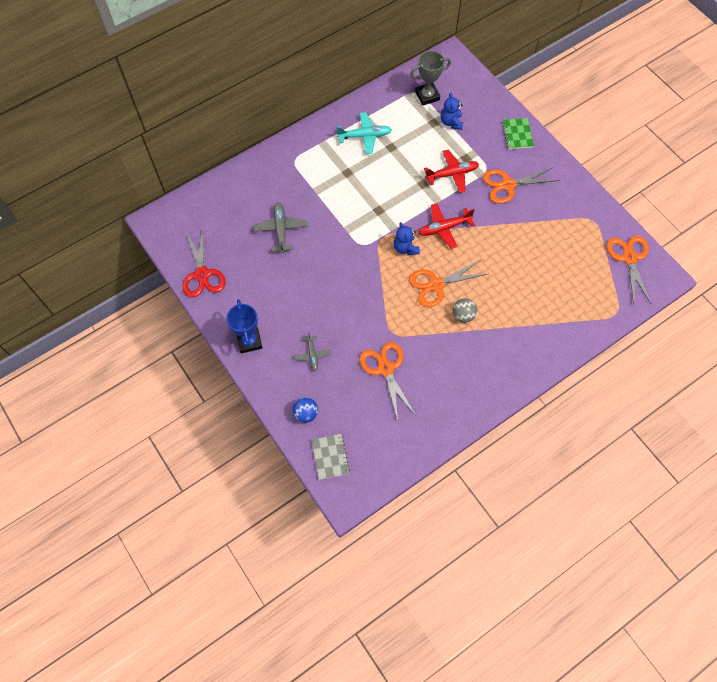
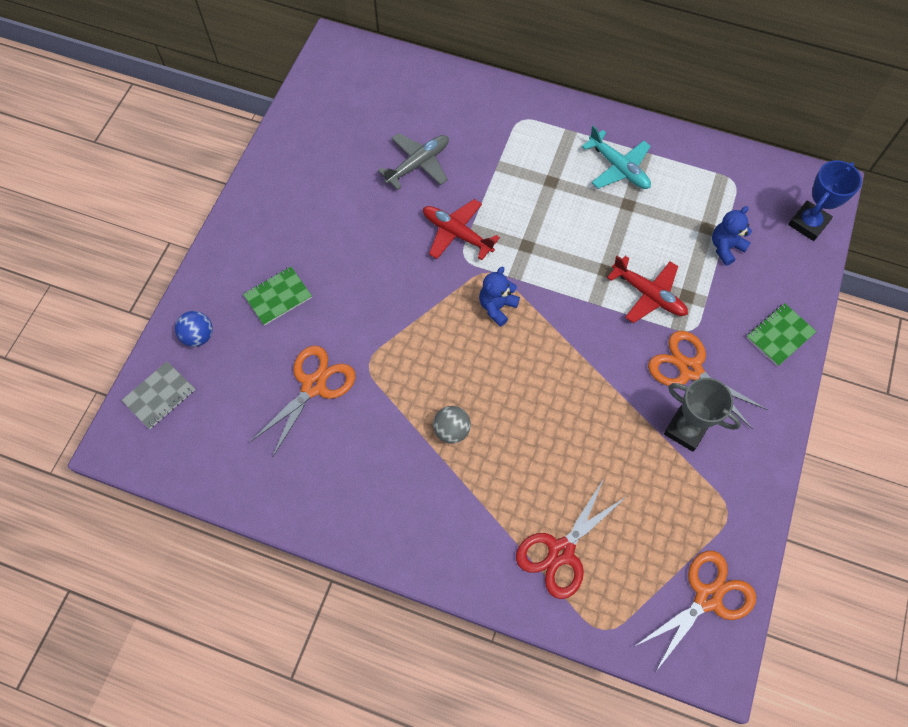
camera: 55 degrees right, 0 degrees up
(202, 274) = (303, 128): red scissors -> red scissors (561, 551)
(249, 341) = (252, 223): blue trophy -> blue trophy (808, 223)
(312, 355) = (278, 297): grey plane -> green notebook
(427, 96) = (740, 197): grey trophy -> grey trophy (685, 430)
(436, 285) = (471, 373): orange scissors -> none
(444, 228) = (561, 333): red plane -> red plane (457, 233)

